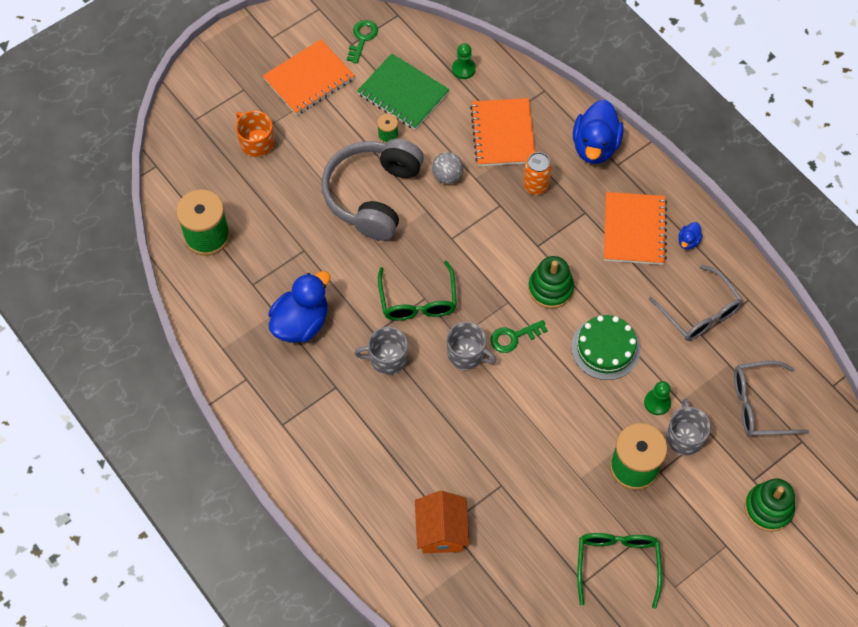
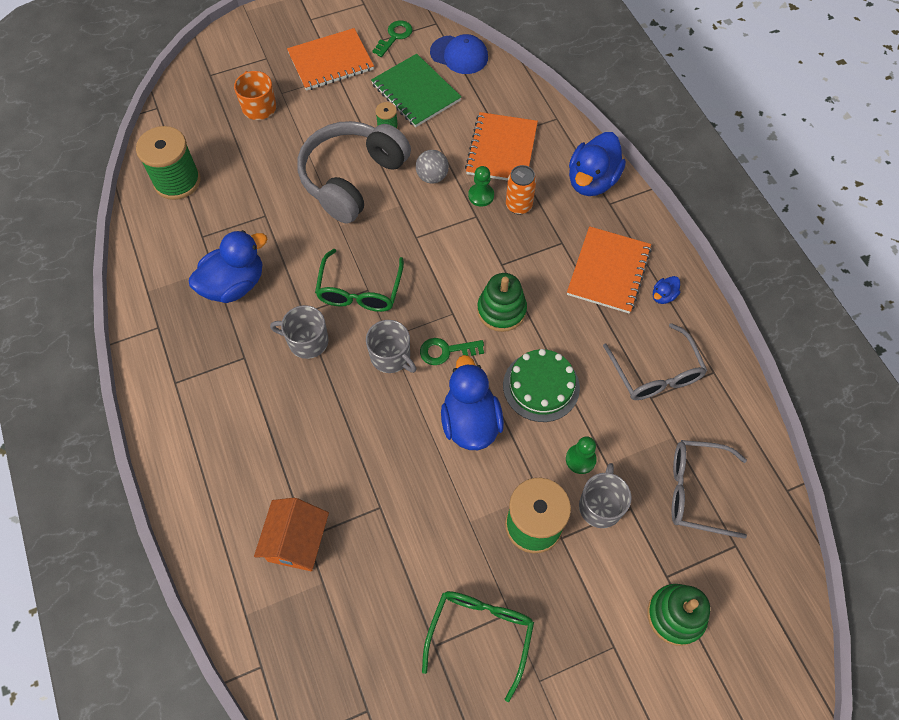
camera: 15 degrees right, 0 degrees up
(432, 44) = (459, 55): none -> blue cap
(463, 69) = (482, 83): green pawn -> green pawn (481, 196)
(554, 394) = (470, 422): none -> blue duck

